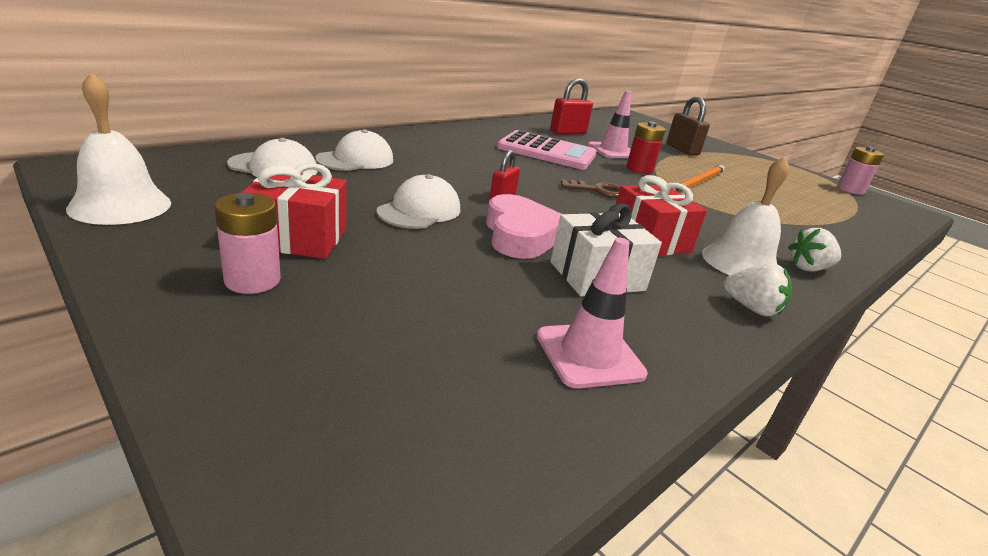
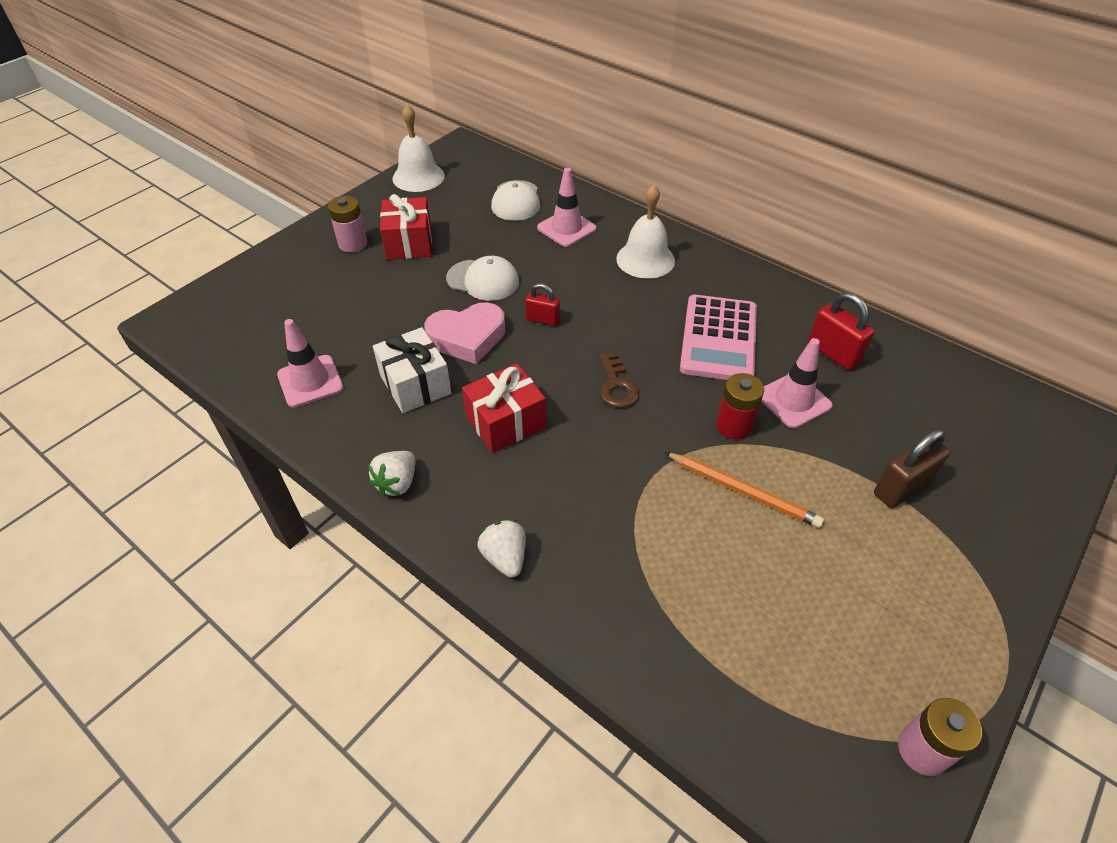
camera: 85 degrees right, 20 degrees up
(356, 159) = (566, 228): white cap -> pink traffic cone
(740, 263) = (488, 492): white bell -> white bell (645, 259)

